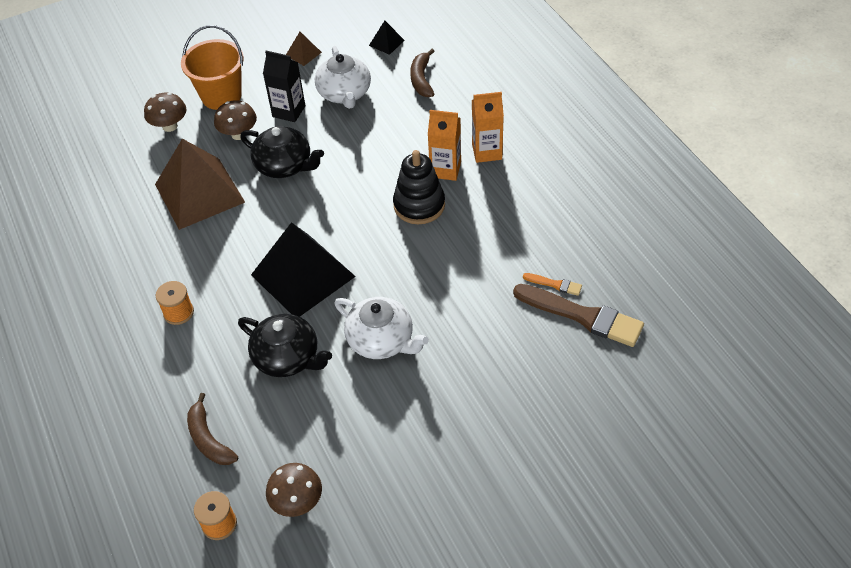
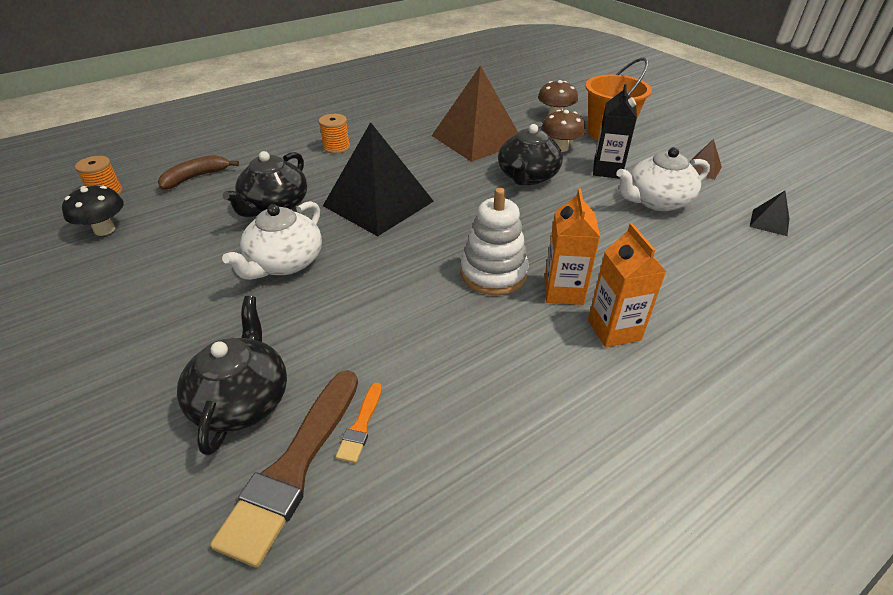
camera: 80 degrees right, 10 degrees down
(297, 502) = (104, 230): brown mushroom -> black mushroom
(419, 205) = (493, 273): black stacking toy -> white stacking toy
(421, 79) = (722, 256): brown banana -> none
(529, 349) = (242, 399): none -> black teapot

